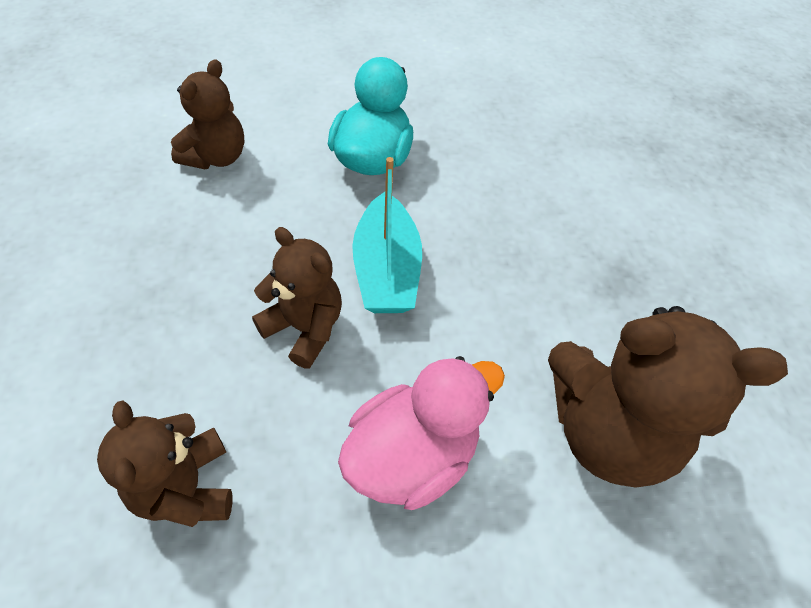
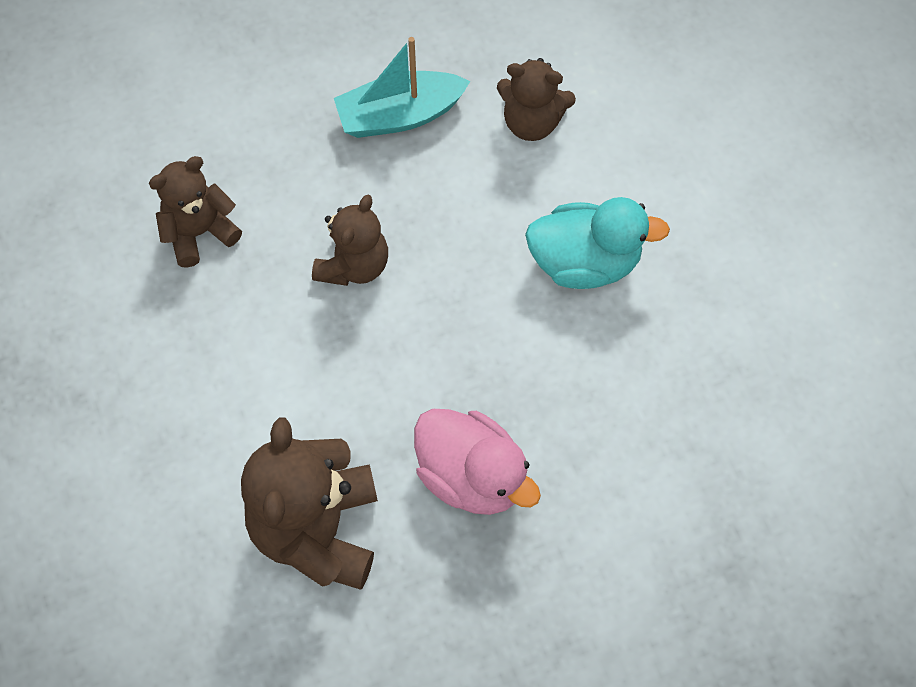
camera: 80 degrees right, 10 degrees up
(386, 270) = (438, 313): turquoise boat -> turquoise boat (400, 115)
(412, 455) = (259, 378): pink duck -> pink duck (472, 476)

